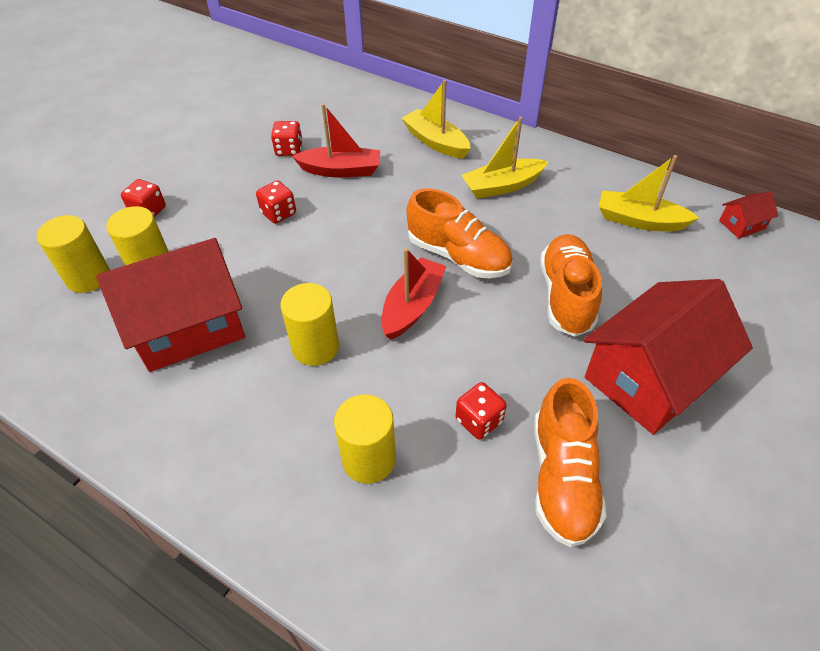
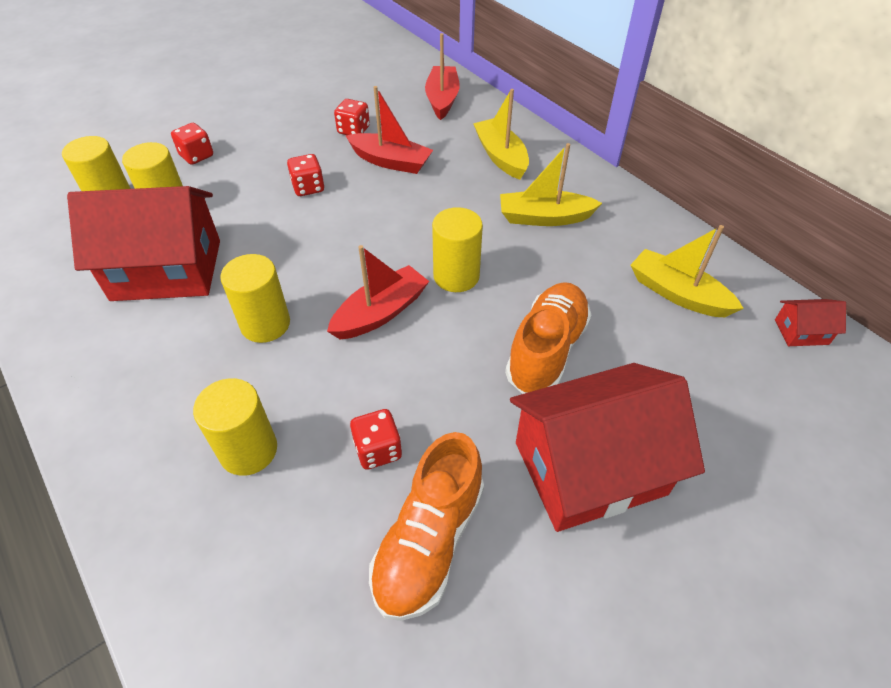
camera: 20 degrees right, 0 degrees up
(354, 102) = (442, 99): none -> red boat
(458, 256) = (456, 276): orange shoe -> yellow cylinder

